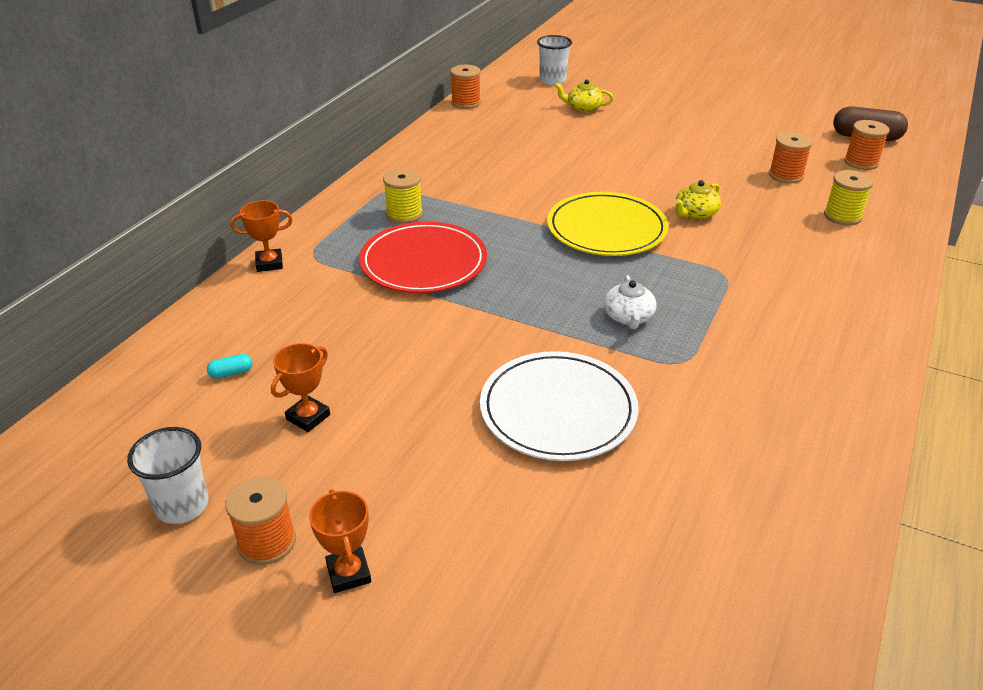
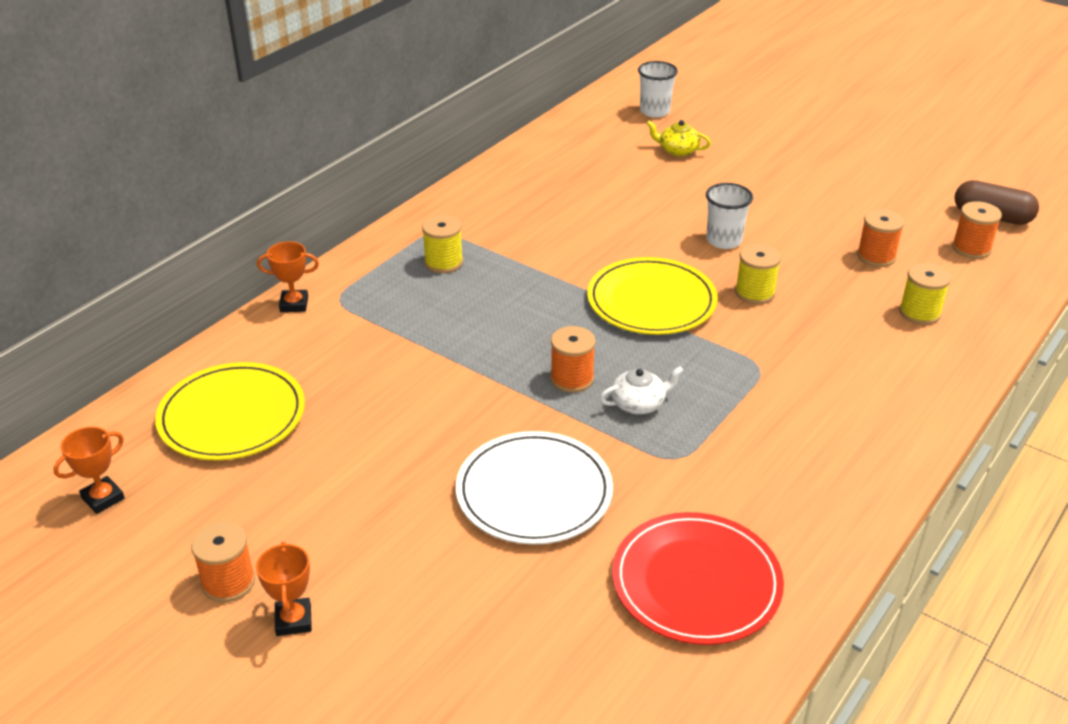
camera: 10 degrees right, 0 degrees up
(182, 505) = (161, 539): white cup -> white cup (724, 240)
(231, 373) = (232, 416): turquoise capsule -> yellow plate
(308, 417) = (293, 469): orange trophy -> orange trophy (103, 498)
(423, 262) = (448, 319): red plate -> red plate (696, 582)
(466, 103) = (548, 132): orange spool -> orange spool (572, 379)
(628, 317) = (639, 403): white teapot -> white teapot turned 120 degrees counterclockwise
(695, 213) = (755, 293): yellow teapot -> yellow spool

